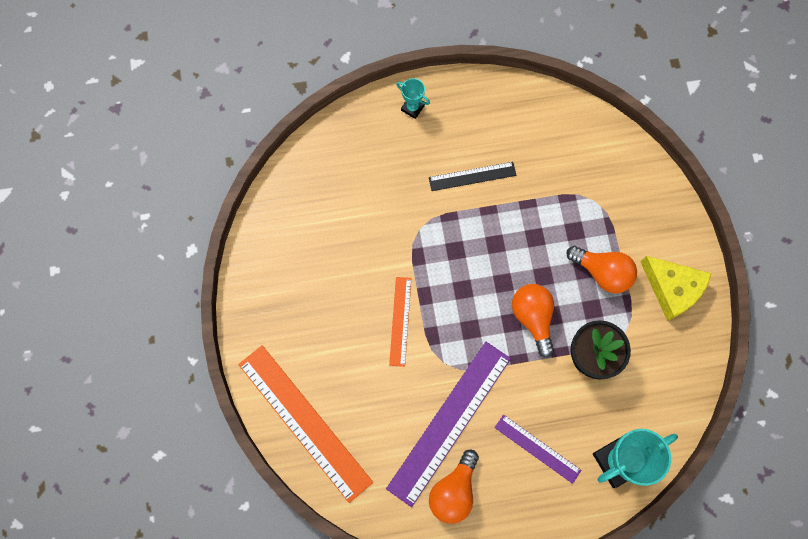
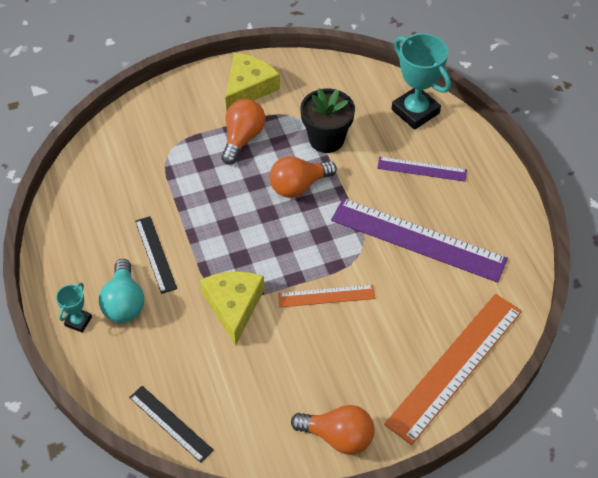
camera: 100 degrees left, 20 degrees down
(301, 172) = (170, 423): none -> black ruler
(404, 237) = (233, 306): none -> yellow cheese
(425, 146) = (124, 302): none -> turquoise light bulb
(454, 491) = (481, 227): orange light bulb -> orange light bulb (338, 436)
(537, 448) = (422, 169): purple ruler -> purple ruler turned 75 degrees clockwise

